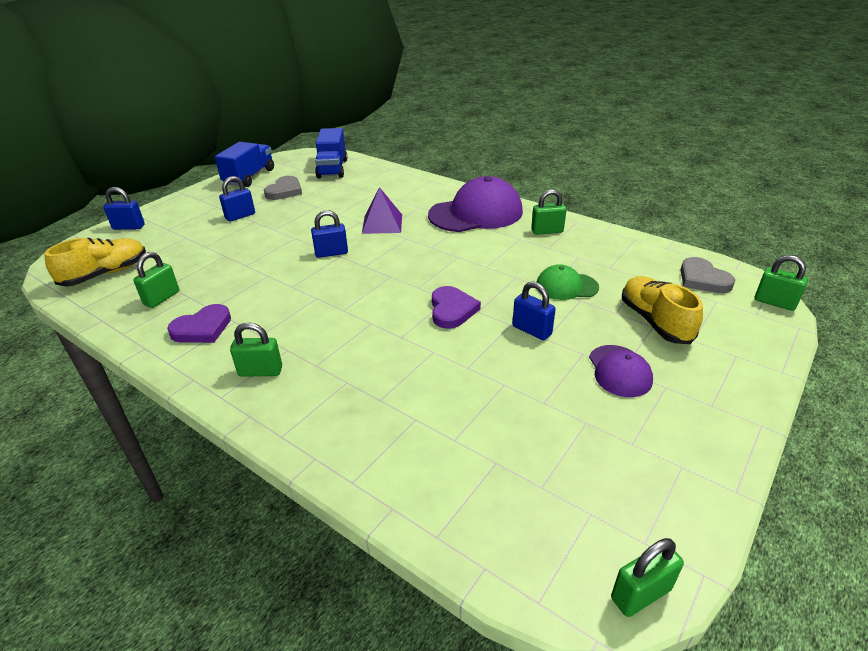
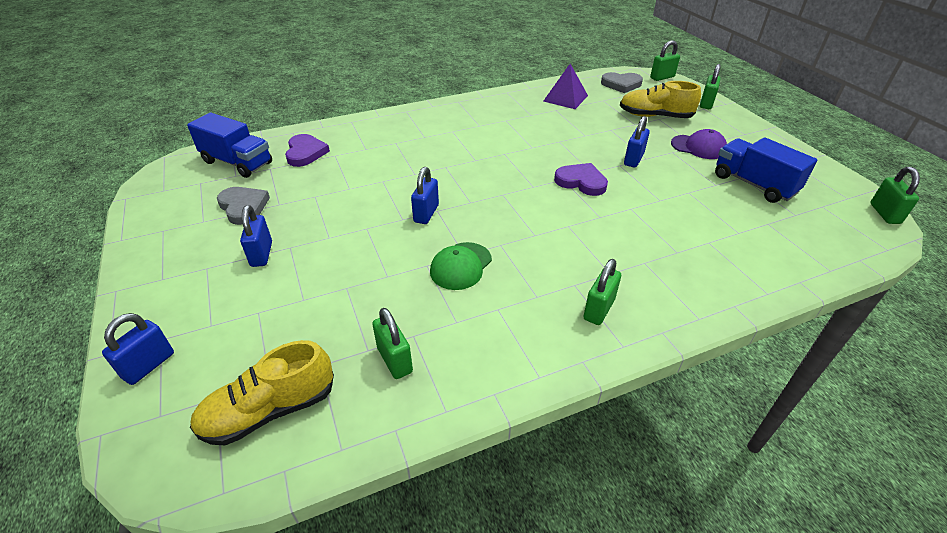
camera: 60 degrees left, 5 degrees up
(105, 274) = (269, 410): yellow shoe -> yellow shoe turned 105 degrees counterclockwise
(202, 328) = (491, 336): purple heart -> purple heart (305, 153)
(249, 177) = (161, 223): blue truck -> blue truck (754, 184)
(382, 224) = (403, 170): purple pyramid -> purple pyramid (565, 98)
(476, 213) = (443, 122): purple cap -> none
(531, 330) = (633, 159): blue padlock -> blue padlock turned 45 degrees counterclockwise
(547, 231) = (507, 106): green padlock -> green padlock (706, 103)
(566, 286) = (590, 127): green cap -> green cap (461, 266)

